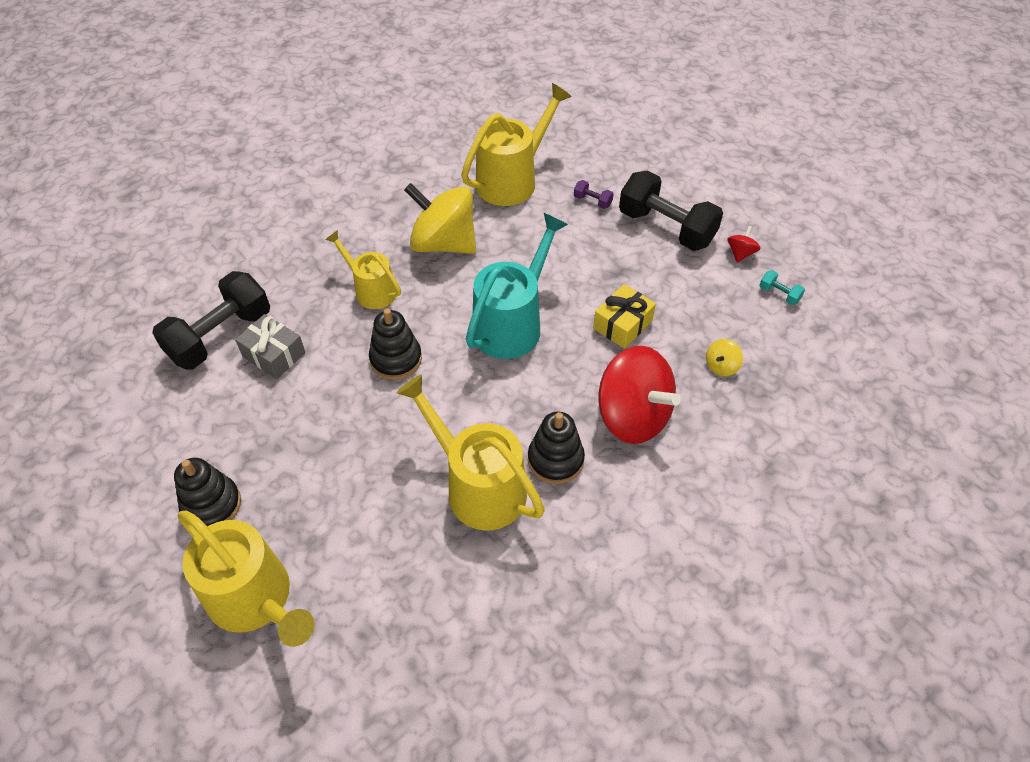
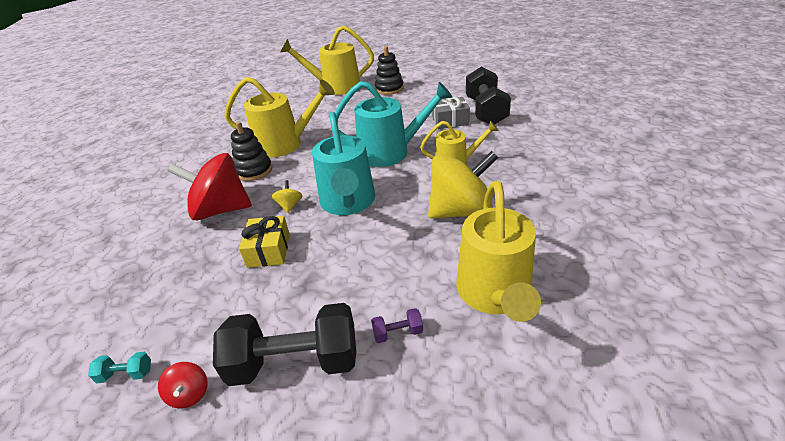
camera: 140 degrees right, 15 degrees down
(396, 359) = (391, 152): black stacking toy -> turquoise watering can
(721, 366) = (167, 273): yellow spinning top -> yellow spinning top (289, 206)

